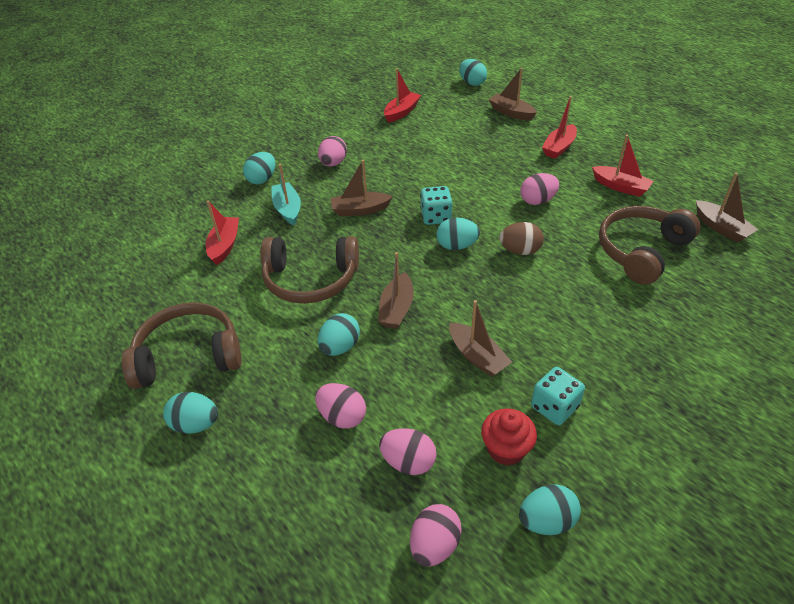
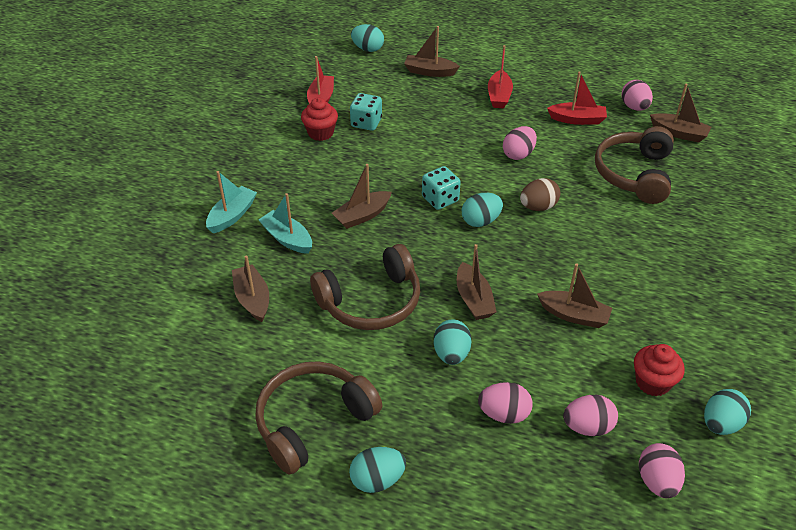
camera: 30 degrees left, 0 degrees up
(224, 245) = (252, 299): red boat -> brown boat
(262, 179) = (232, 216): turquoise egg -> turquoise boat
(333, 163) = (295, 175): pink egg -> pink egg (634, 107)
(380, 137) = (320, 133): none -> red cupcake
(554, 407) = (663, 333): turquoise dice -> turquoise dice (366, 123)

